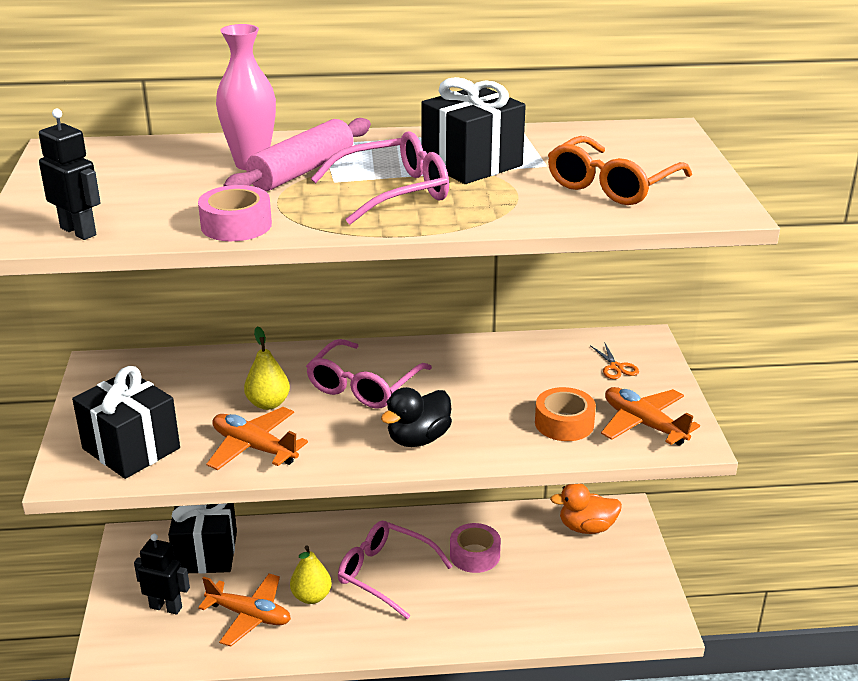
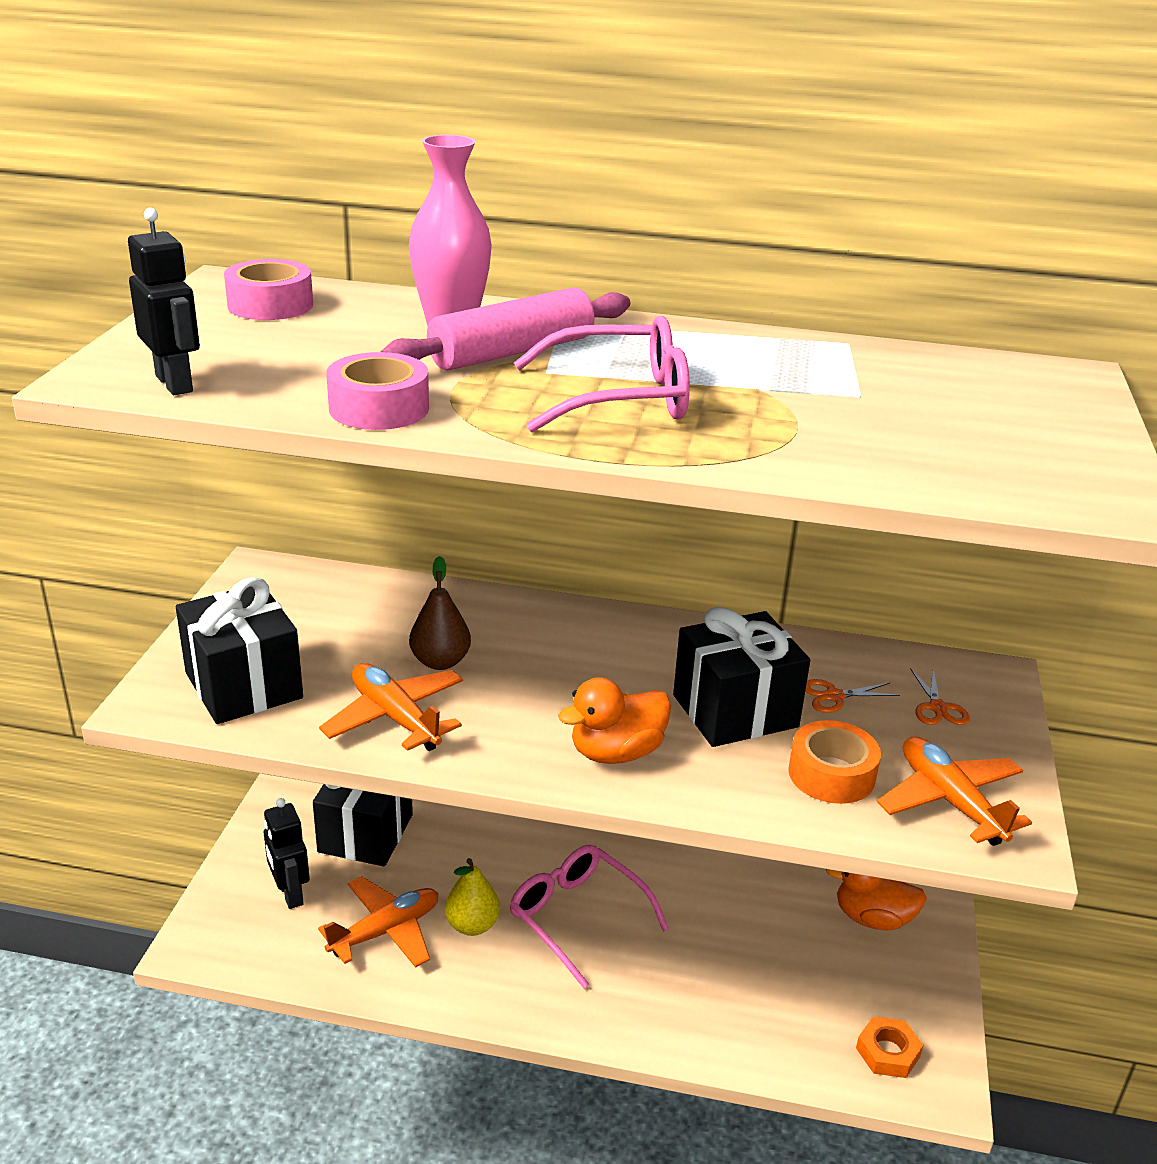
camera: 15 degrees right, 0 degrees up
(166, 607) = (290, 894): black robot -> black robot turned 150 degrees counterclockwise
(249, 616) = (385, 931): orange plane -> orange plane turned 75 degrees counterclockwise
(268, 403) = (440, 662): yellow pear -> brown pear
(363, 386) = (573, 663): pink glasses -> none
(418, 439) = (616, 752): black duck -> orange duck
(472, 164) = (752, 378): black gift -> black gift (735, 711)
(474, 555) = (705, 920): pink tape -> pink tape (270, 305)
(547, 373) = (834, 696): none -> orange scissors
(611, 185) = (946, 439): orange glasses -> none
(623, 610) = (888, 1052): none -> orange nut

